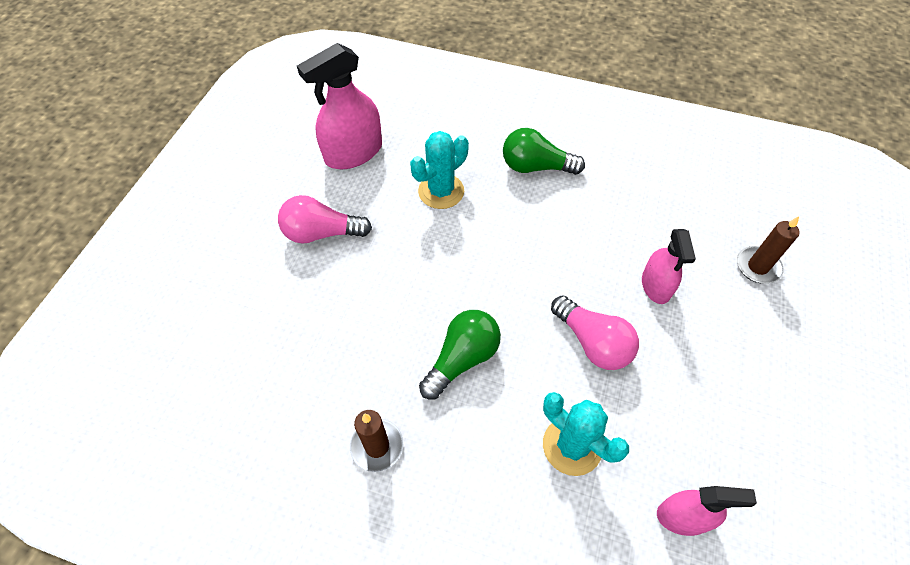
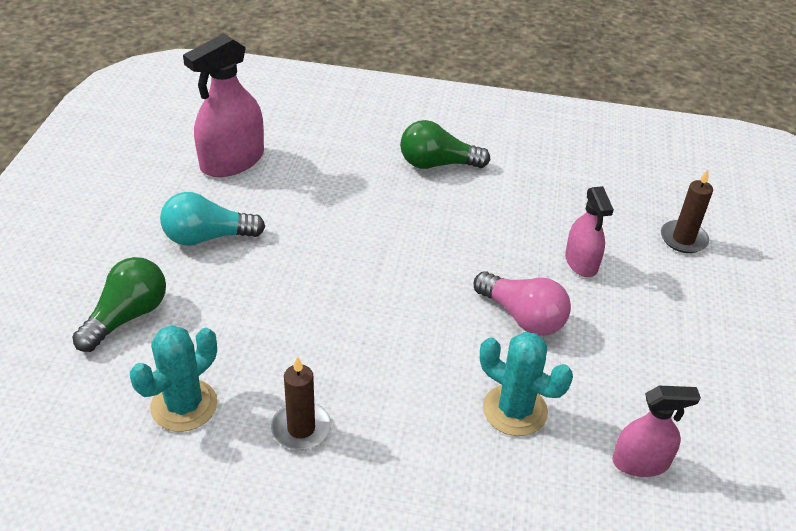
camera: 10 degrees left, 15 degrees down
(322, 233) = (207, 237): pink light bulb -> turquoise light bulb
(441, 191) = (336, 191): turquoise cactus -> turquoise cactus (184, 405)
(462, 359) = (383, 342): green light bulb -> green light bulb (127, 316)

